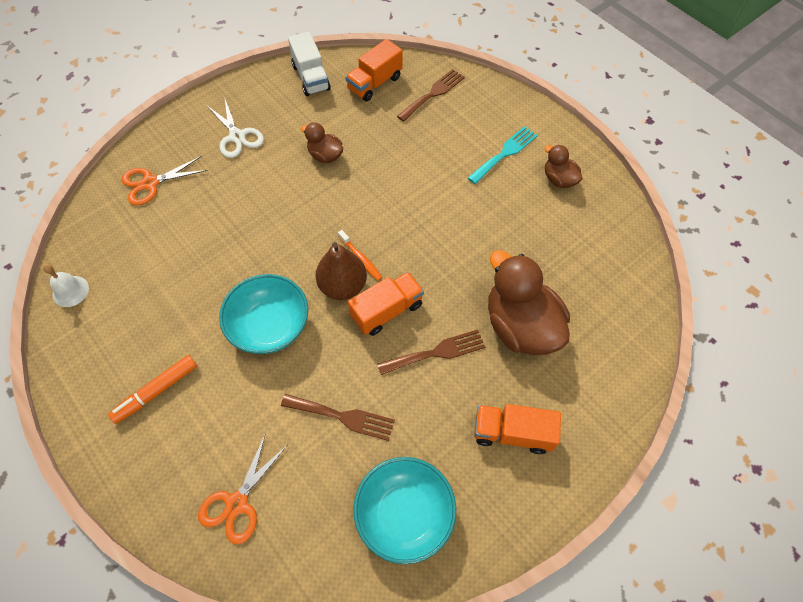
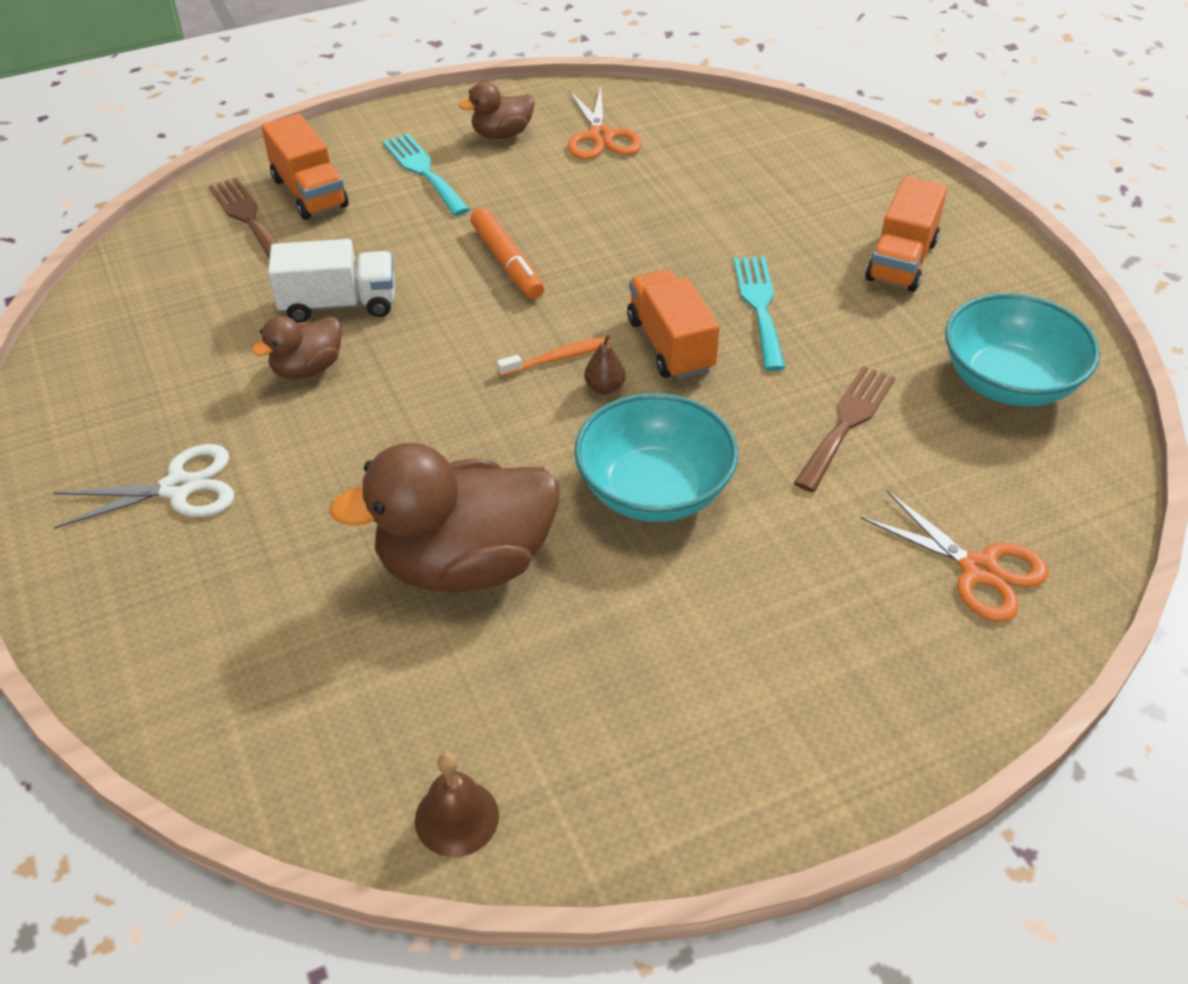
camera: 75 degrees left, 15 degrees down
(70, 291) = (456, 817): white bell -> brown bell
(151, 183) = (222, 647): orange scissors -> orange scissors (600, 136)
(156, 391) = (747, 669): orange marker -> orange marker (507, 262)
(311, 77) = (94, 360): white truck -> white truck (339, 304)
(342, 286) = (604, 388): brown pear -> brown pear, size x0.46
(374, 83) = (173, 280): orange truck -> orange truck (309, 193)
(436, 352) = (759, 306): brown fork -> turquoise fork
(520, 326) = (739, 220): brown duck -> brown duck (465, 563)

